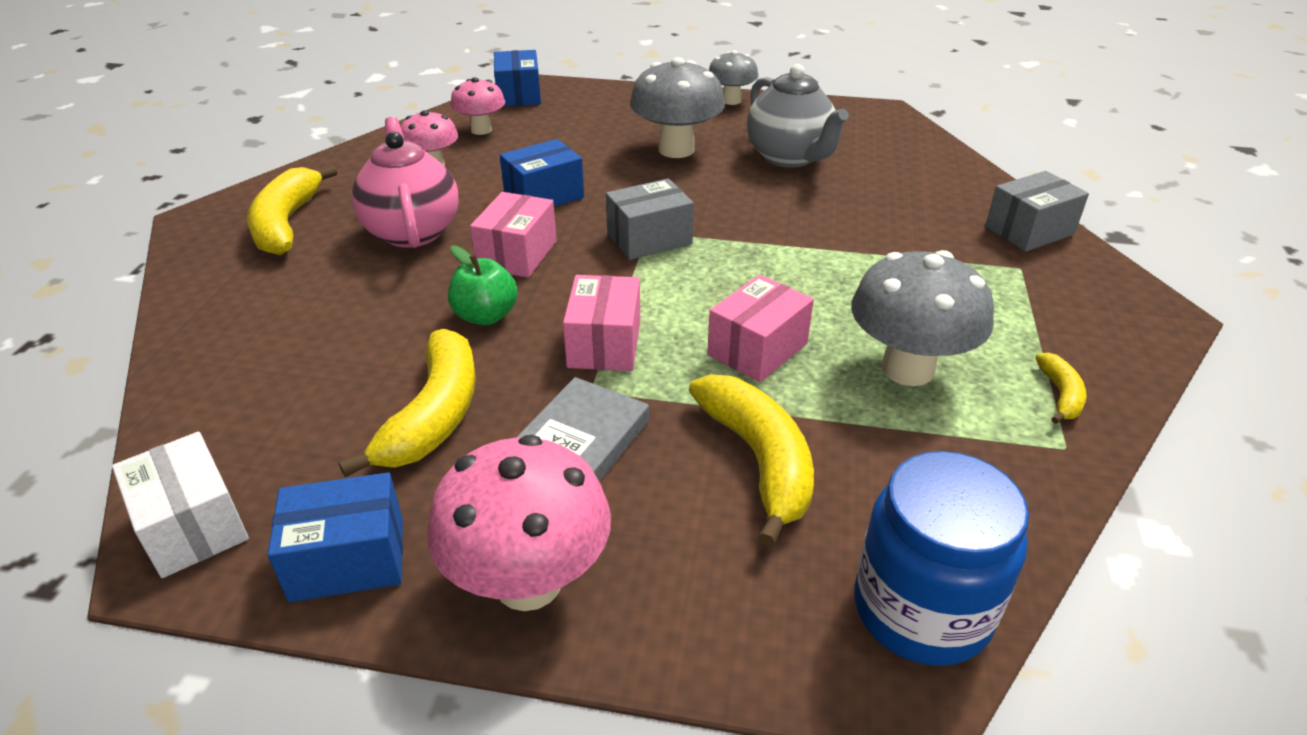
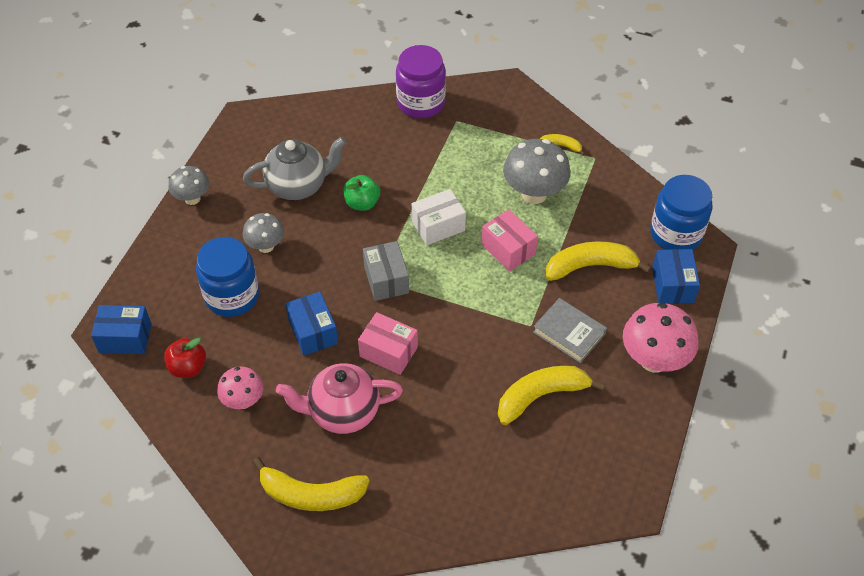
camera: 80 degrees left, 15 degrees up
(192, 526) = (609, 498): white box -> white box (438, 226)
(348, 559) = (636, 429): blue box -> blue box (672, 285)
(434, 415) = (541, 396): yellow banana -> yellow banana turned 45 degrees counterclockwise
(481, 130) = (188, 367): pink mushroom -> red apple
(485, 316) = (454, 371): green apple -> green apple (362, 203)
(590, 140) = (232, 296): none -> blue jar
(604, 344) = (492, 315): pink box -> none
(676, 150) = (266, 246): grey mushroom -> grey mushroom, size x0.60
(1029, 231) = (421, 103): grey box -> purple jar

